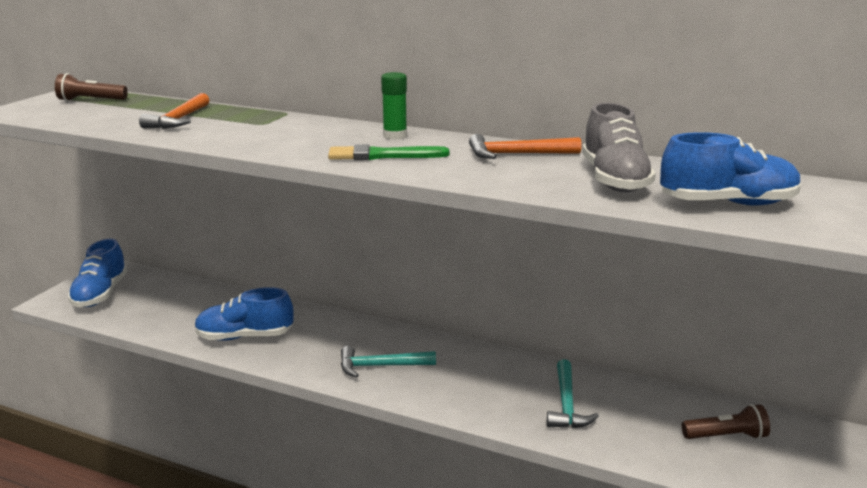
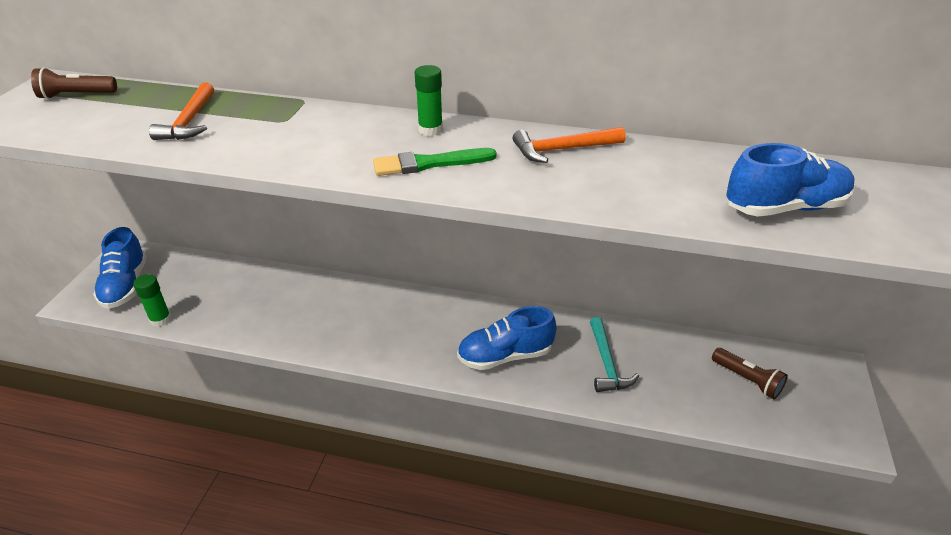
camera: 10 degrees left, 15 degrees up
(123, 323) = (160, 319): none -> green glue stick
(245, 336) = (289, 322): blue shoe -> blue shoe (505, 356)
(381, 366) = (429, 341): turquoise hammer -> none
(614, 179) = (668, 181): grey shoe -> none
(726, 436) = (747, 380): brown flashlight -> brown flashlight turned 60 degrees clockwise

